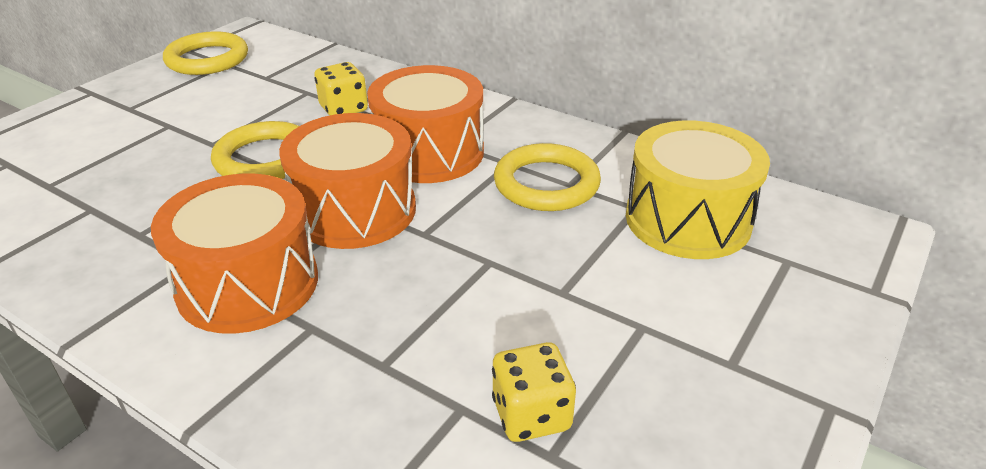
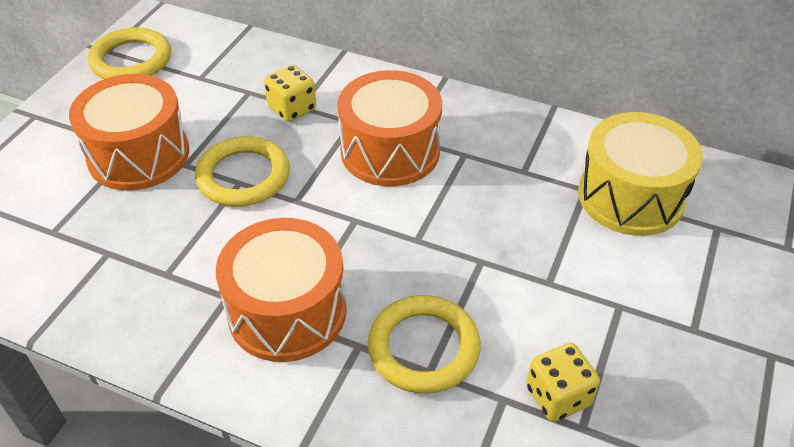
camera: 10 degrees left, 10 degrees up
(354, 210) = (348, 223): orange drum -> orange drum (138, 155)
(546, 184) = (504, 173): yellow ring -> yellow ring (423, 348)

